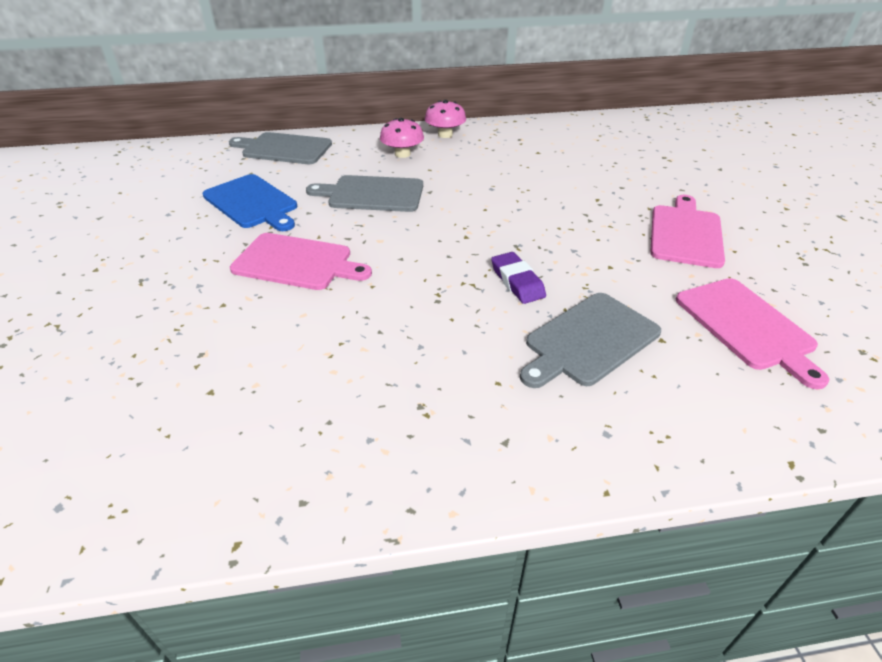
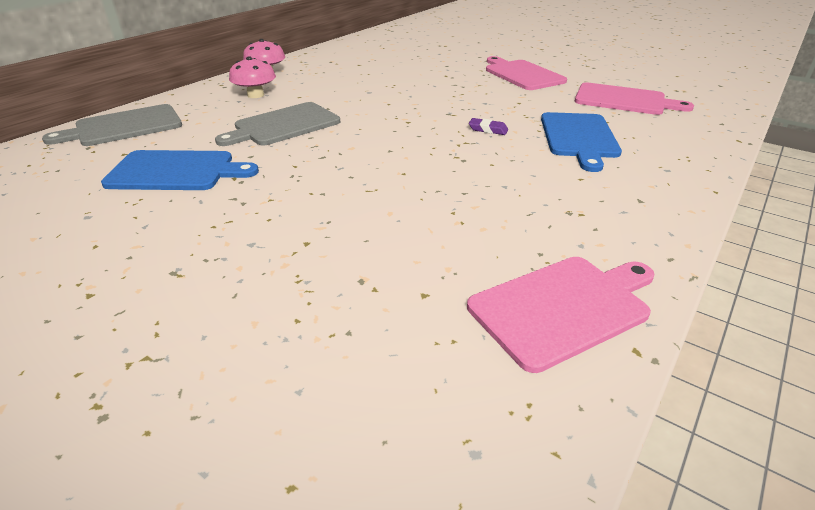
camera: 45 degrees left, 5 degrees down
(297, 262) = (313, 188): pink cutting board -> pink cutting board (563, 307)
(517, 282) = (488, 130): purple eraser -> purple eraser, size x0.66
(589, 340) = (579, 137): grey cutting board -> blue cutting board

